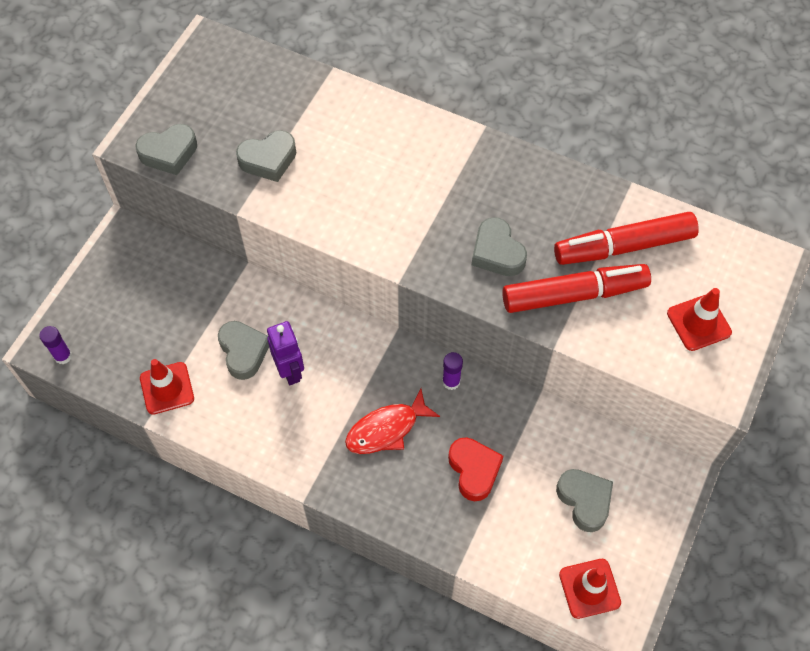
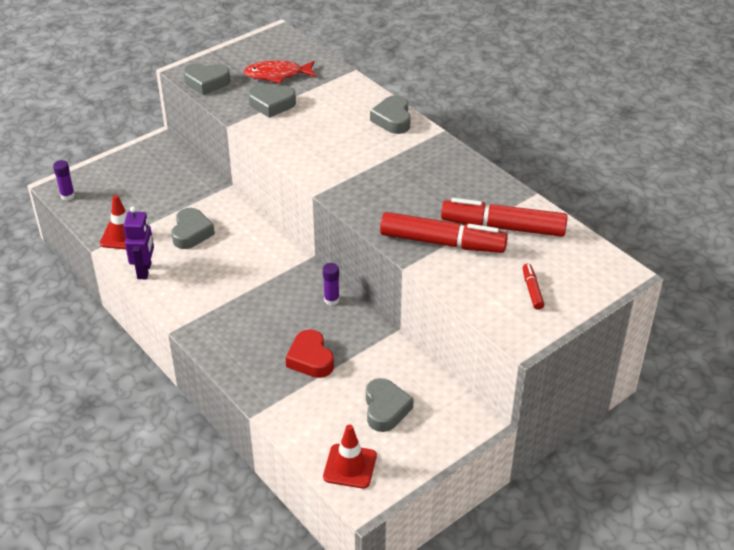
camera: 25 degrees right, 20 degrees down
(290, 371) = (216, 254): purple robot -> purple robot (145, 271)
(386, 429) = (261, 311): red fish -> red fish (277, 75)
(474, 470) = (310, 359): red heart -> red heart turned 150 degrees clockwise
(497, 252) = (400, 201): grey heart -> grey heart (392, 119)
(699, 323) = (532, 290): red traffic cone -> red marker

